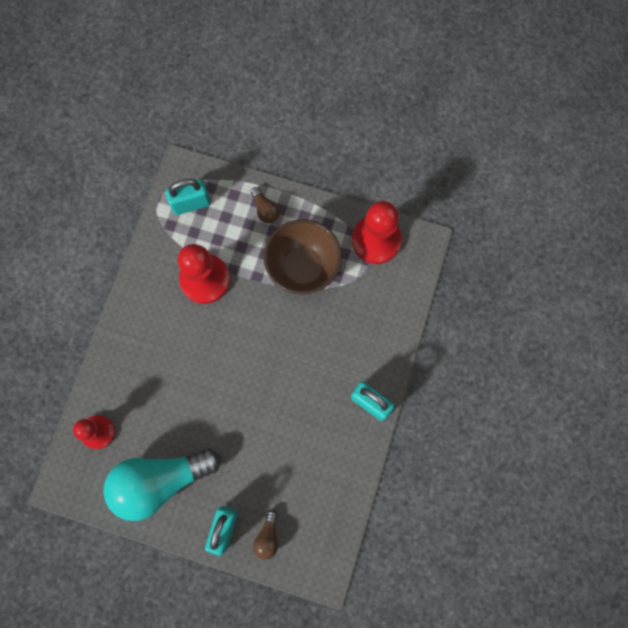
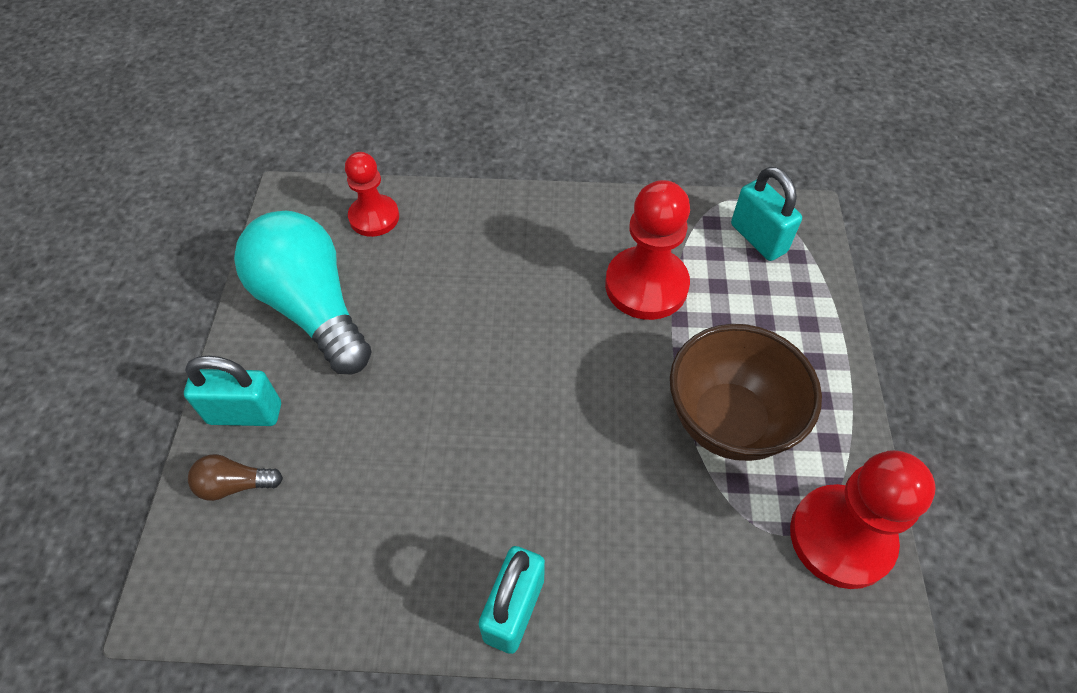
camera: 75 degrees right, 20 degrees down
(265, 210) = (801, 338): brown light bulb -> none

